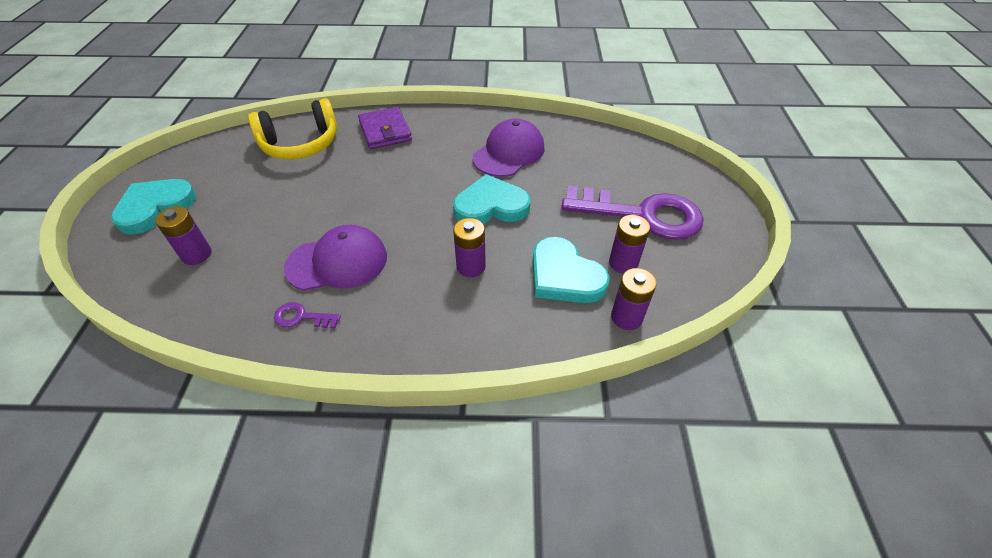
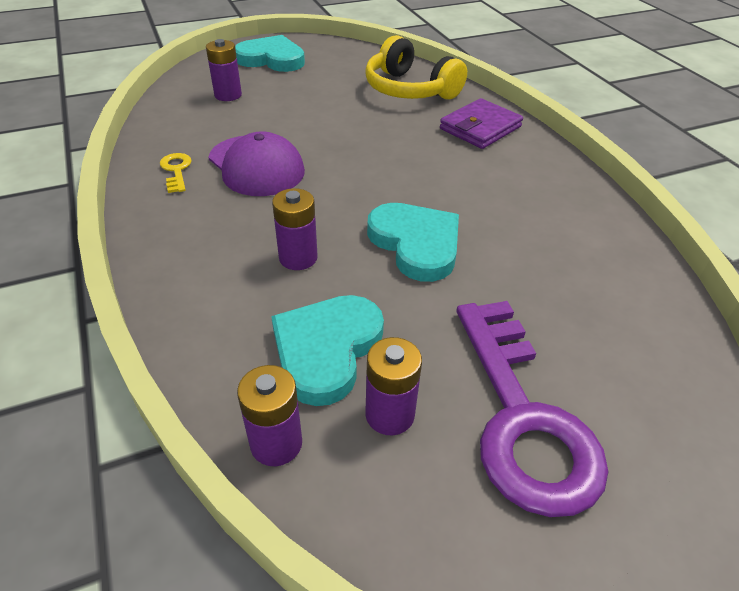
camera: 65 degrees right, 5 degrees down
(302, 317) = (176, 170): purple key -> yellow key
(509, 153) = (535, 230): purple cap -> none

